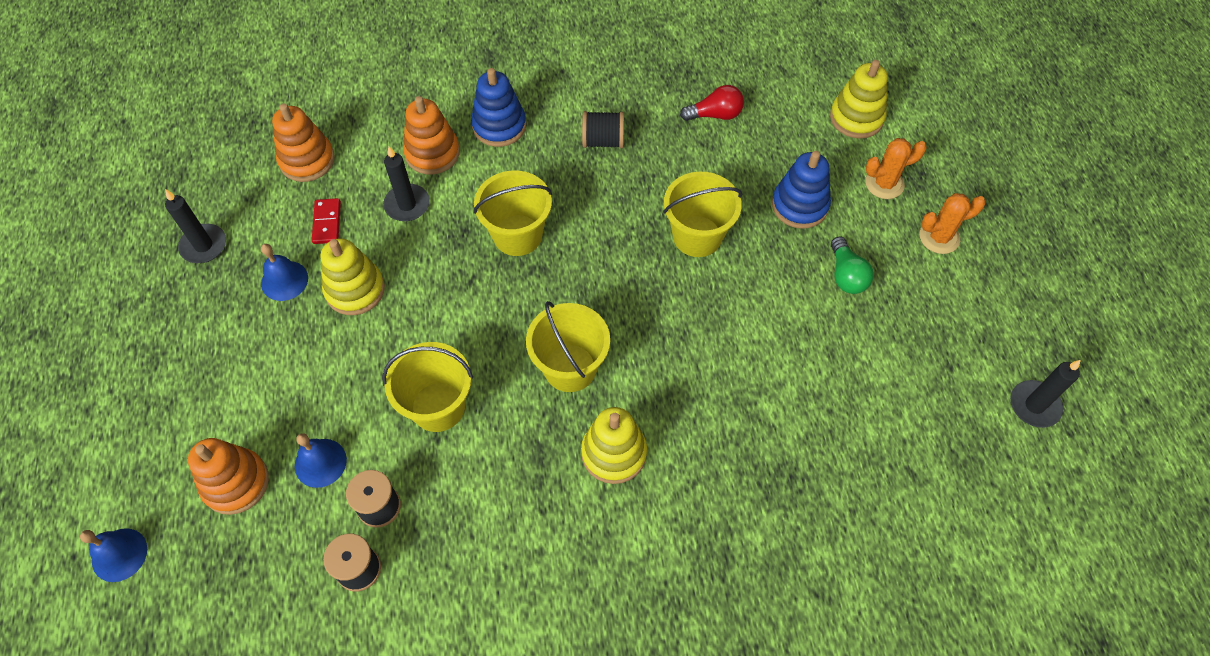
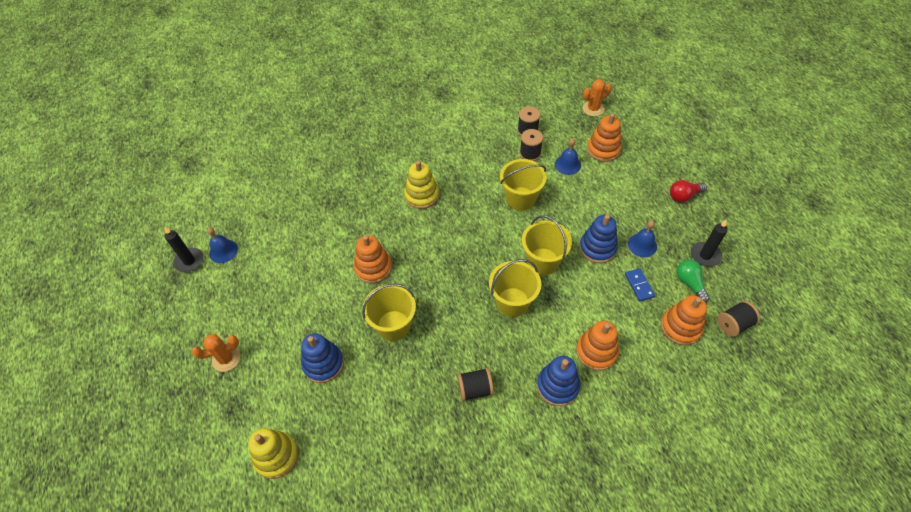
camera: 170 degrees right, 5 degrees down
(119, 554) = (636, 117): blue bell -> blue bell (223, 251)
(237, 151) = (733, 324): none -> black spool
(327, 222) = (639, 285): red domino -> blue domino
(355, 290) = (597, 248): yellow stacking toy -> blue stacking toy
(407, 205) = (594, 308): black candle -> none
(570, 368) = (455, 230): yellow bucket -> yellow bucket (543, 261)
(715, 114) = (392, 434): red light bulb -> red light bulb (684, 196)
(718, 329) = (373, 268): none -> orange stacking toy
(846, 275) = (293, 318): green light bulb -> green light bulb (689, 283)
(884, 183) = (260, 395): orange cactus -> orange cactus (593, 109)

